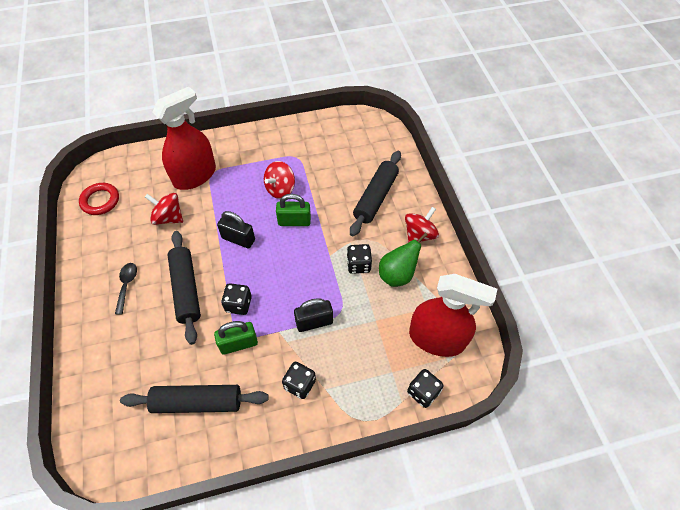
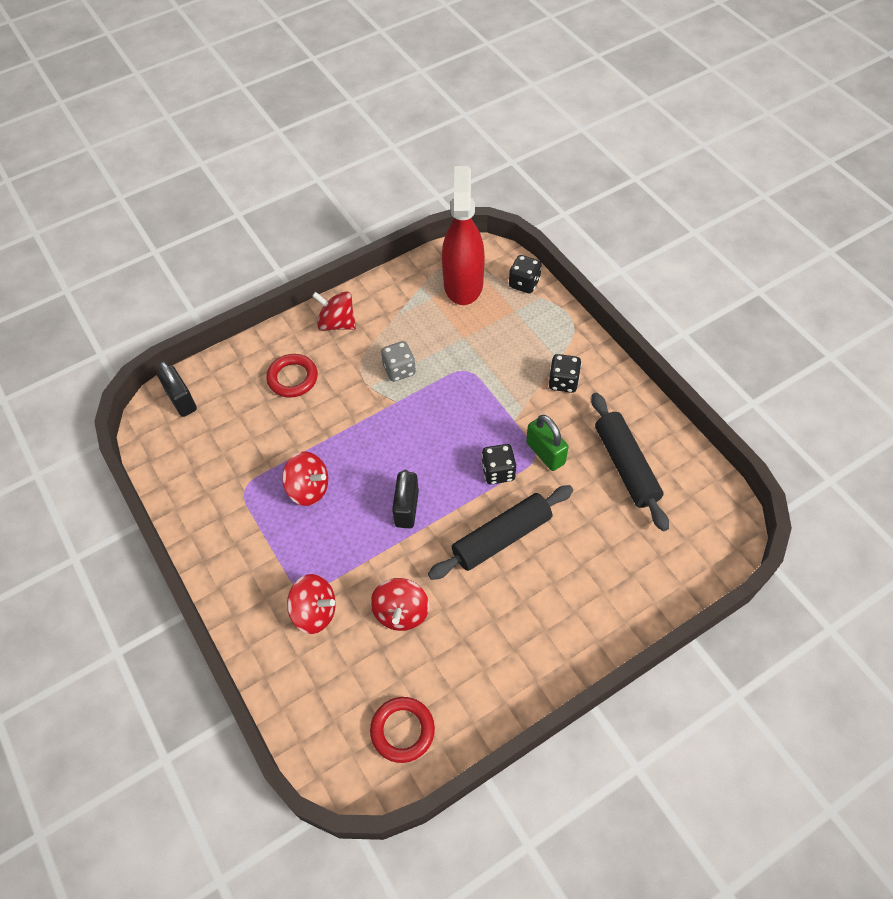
camera: 105 degrees left, 0 degrees up
(127, 285) = (524, 612): black spoon -> none
(195, 176) = (314, 612): red spray bottle -> red spinning top
(294, 221) = (358, 454): green padlock -> none
(314, 322) = (489, 390): black padlock -> black padlock (181, 400)
(358, 265) = (399, 370): black dice -> grey dice
(375, 197) = (293, 378): black rolling pin -> red ring
(397, 274) = (399, 331): green pear -> none

